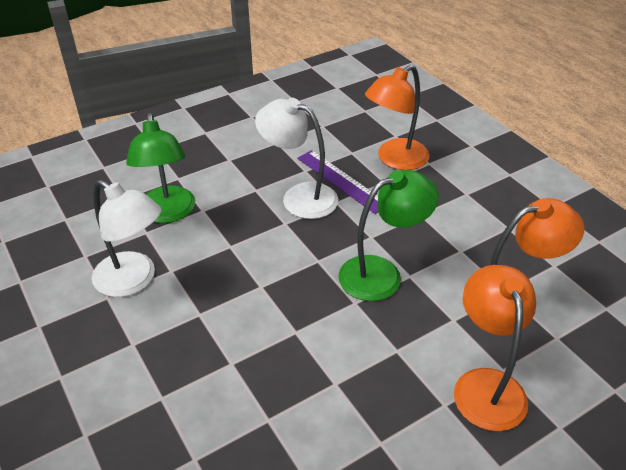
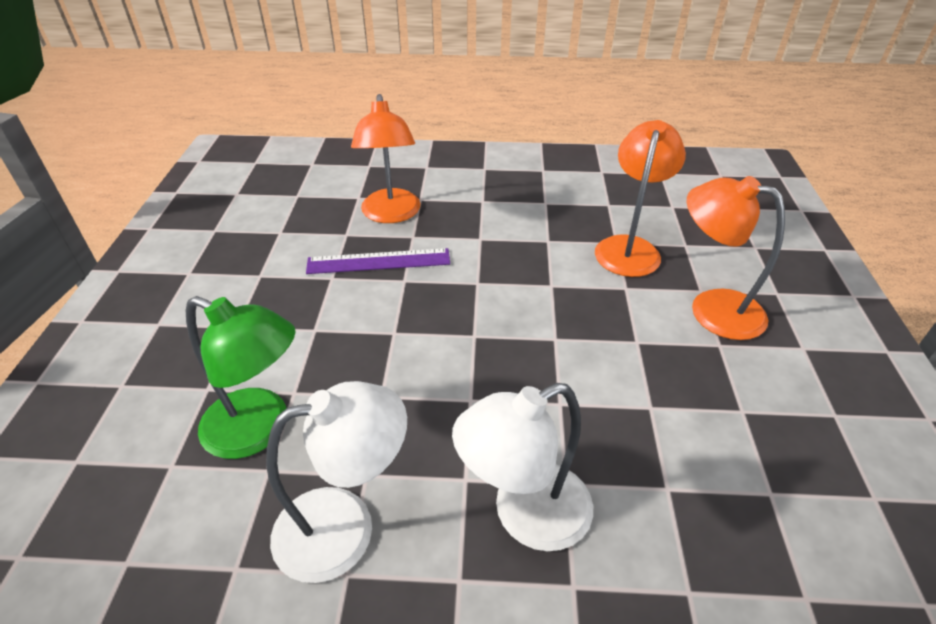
camera: 55 degrees left, 0 degrees up
(299, 197) = (367, 302): white lamp -> white lamp (525, 515)
(382, 274) = (533, 301): green lamp -> none

